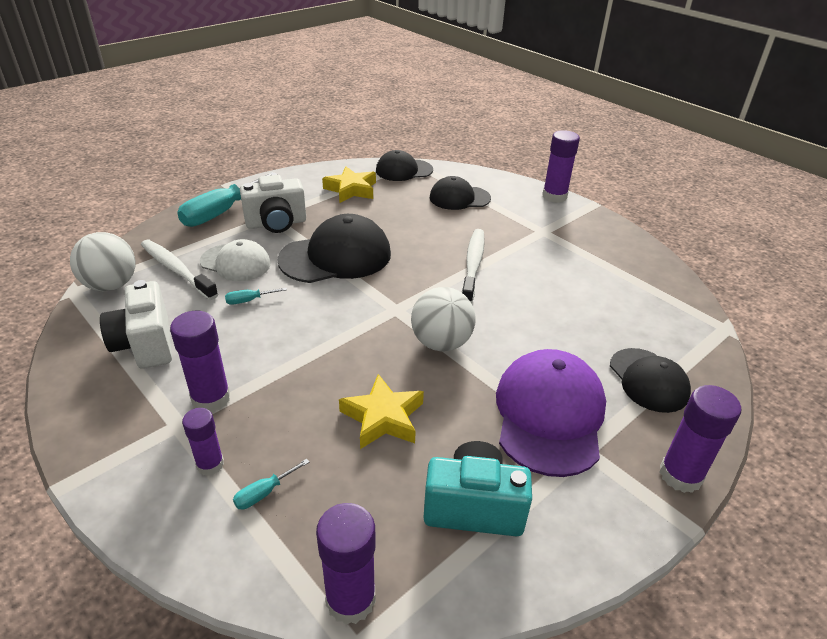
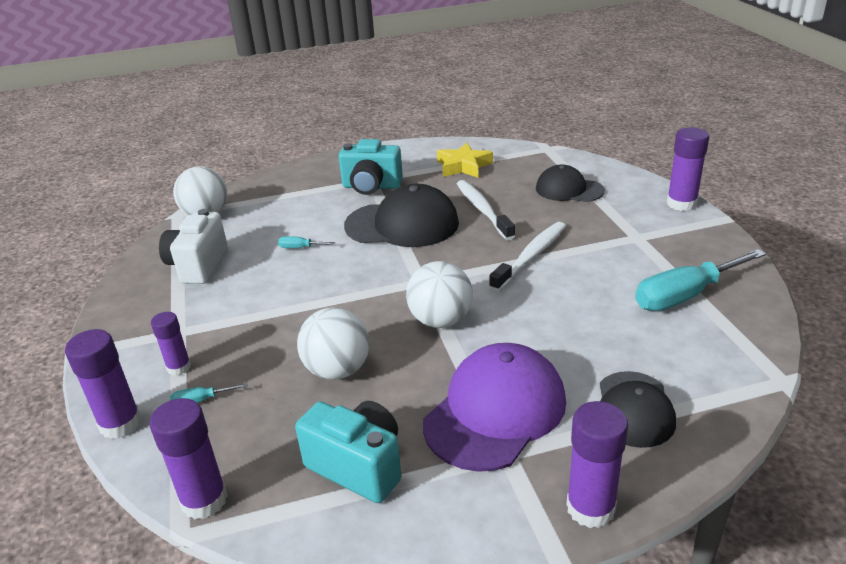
camera: 30 degrees right, 5 degrees down
(176, 270) = (262, 212): white toothbrush -> white toothbrush (483, 210)
(211, 398) = (215, 318): purple glue stick -> purple glue stick (120, 424)
(221, 212) = (331, 170): turquoise screwdriver -> turquoise screwdriver (685, 295)
(235, 263) = (312, 214): white cap -> none
(276, 223) = (371, 187): white camera -> turquoise camera
(383, 417) = (338, 370): yellow star -> white ball
(404, 170) = (531, 155): black cap -> none

